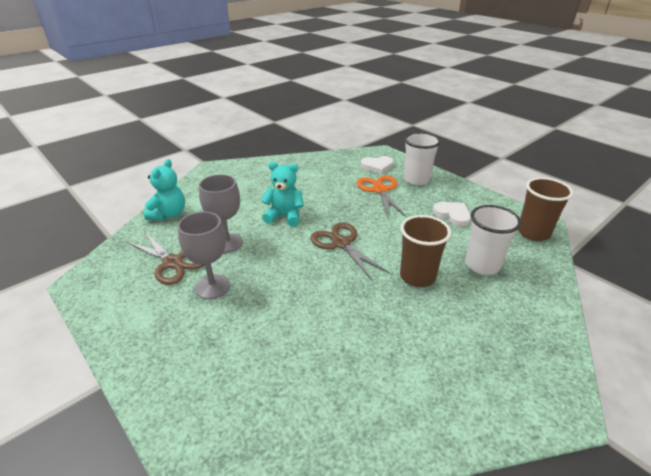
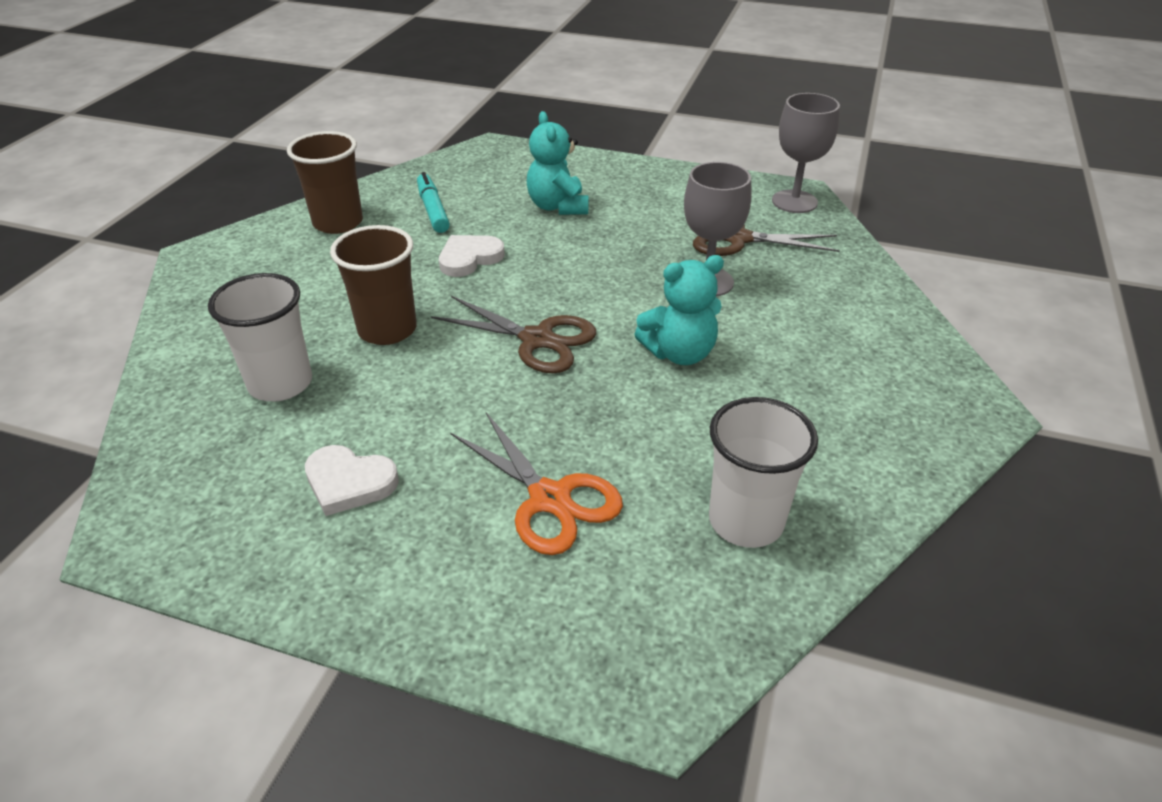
camera: 150 degrees right, 5 degrees up
(169, 214) = (861, 289): turquoise teddy bear -> turquoise teddy bear (558, 206)
(212, 286) = (651, 233): grey goblet -> grey goblet (794, 202)
(340, 383) = (433, 210): none -> turquoise marker
(377, 166) = (617, 601): white heart -> white heart (469, 258)
(416, 180) = (475, 583): white cup -> white cup (746, 521)
(533, 233) = (160, 498): brown cup -> brown cup (338, 223)

